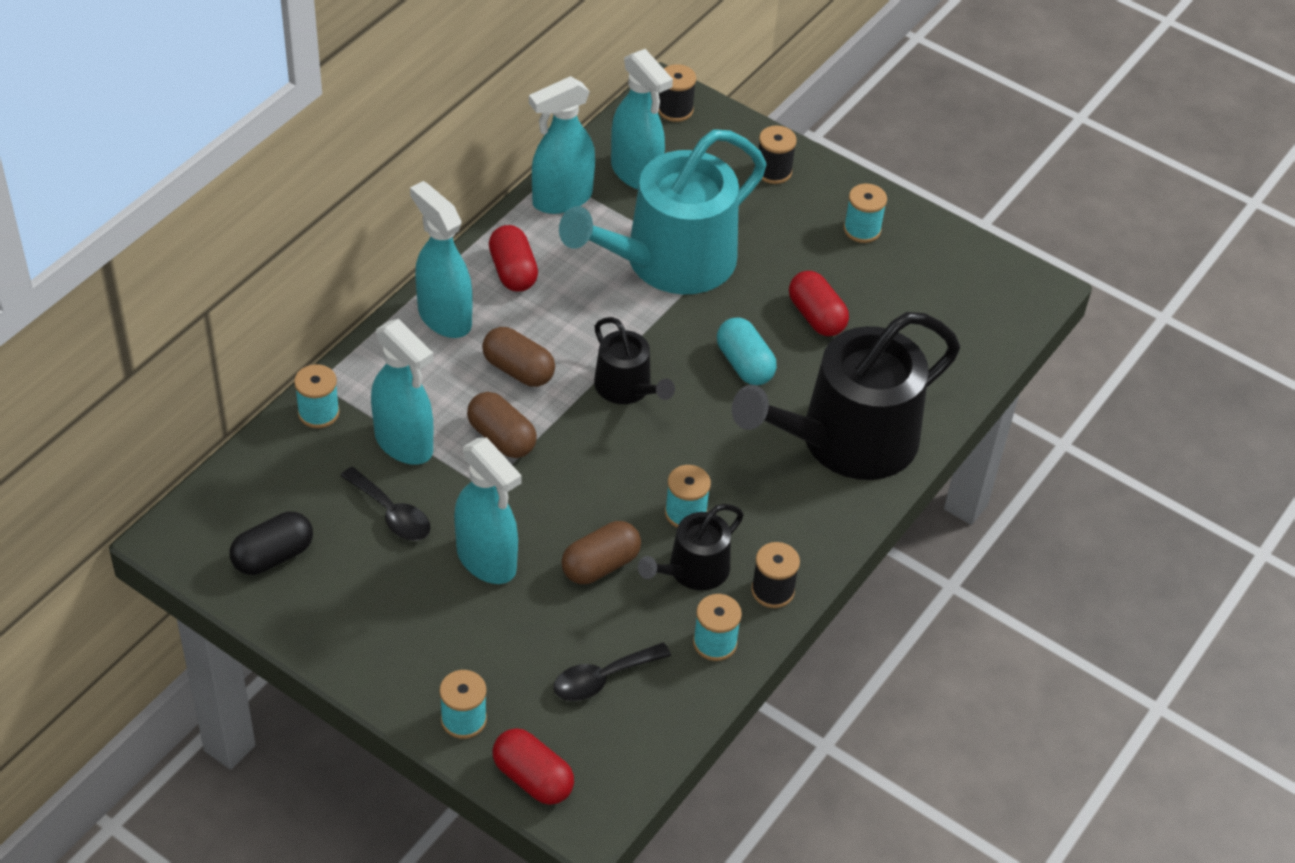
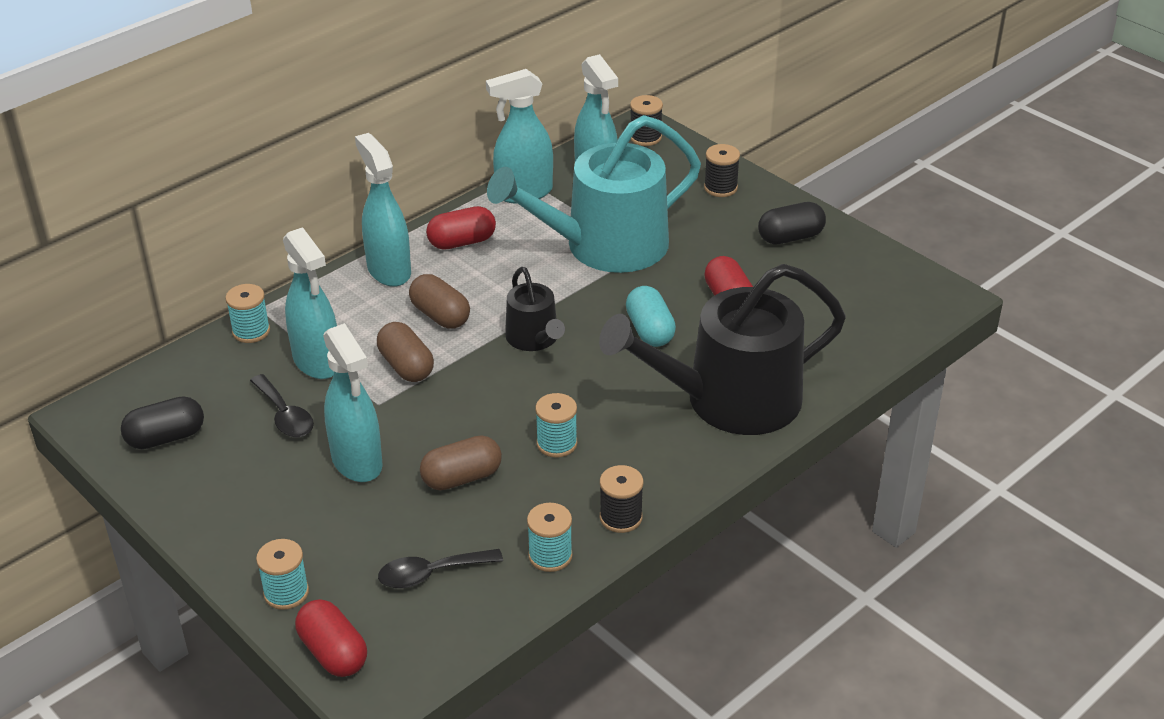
camera: 15 degrees right, 10 degrees down
(513, 271) = (462, 242): red capsule -> red capsule turned 75 degrees clockwise
(693, 570) = (548, 492): black watering can -> none
(862, 230) = (790, 237): turquoise spool -> black capsule

